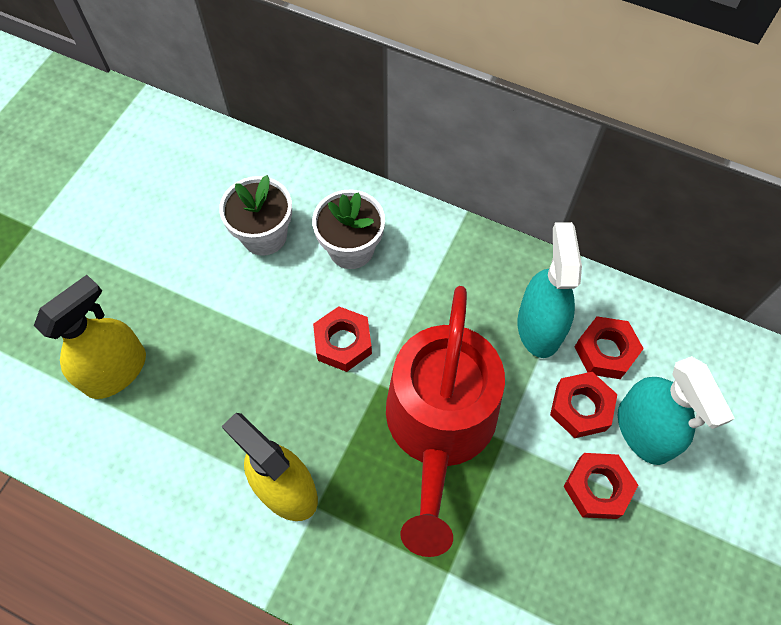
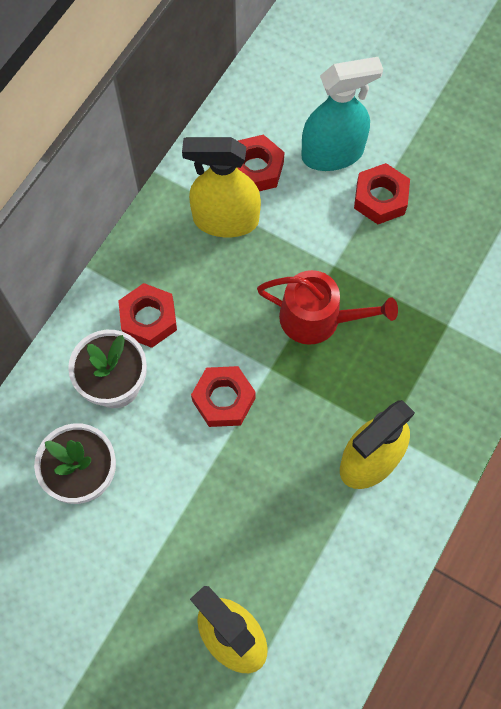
camera: 85 degrees left, 5 degrees up
(439, 427) = (318, 318): red watering can -> red watering can, size x0.56
(539, 327) = (225, 220): turquoise spray bottle -> yellow spray bottle
(580, 408) = (308, 199): red nut -> red nut (149, 319)

